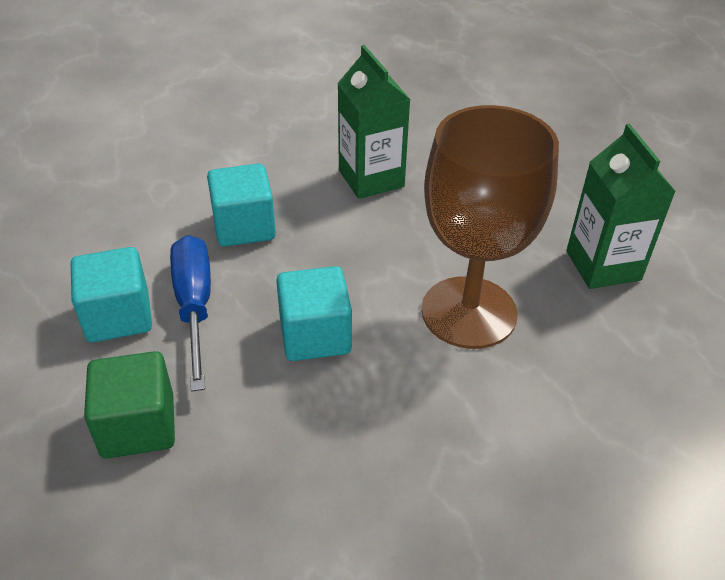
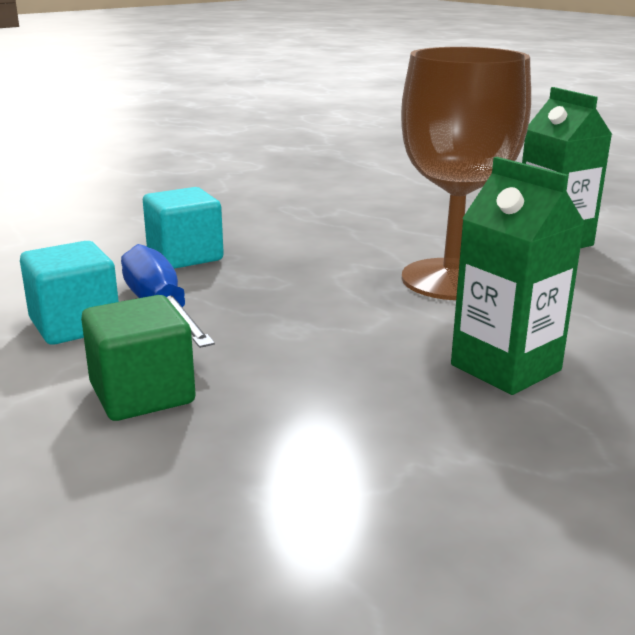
camera: 15 degrees left, 20 degrees down
(315, 335) = (306, 311): turquoise cube -> none
(371, 178) = (298, 217): green carton -> green carton (505, 367)

